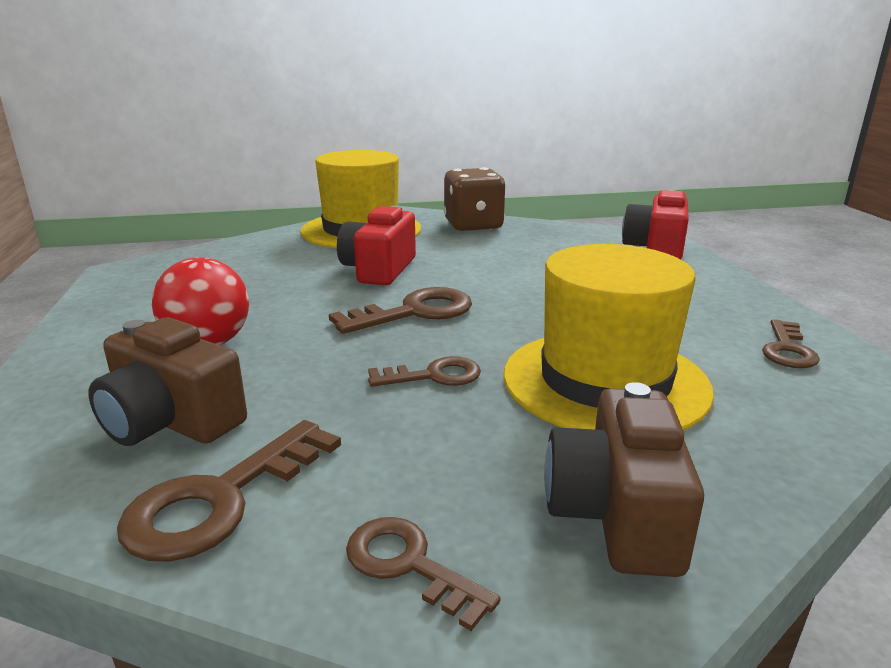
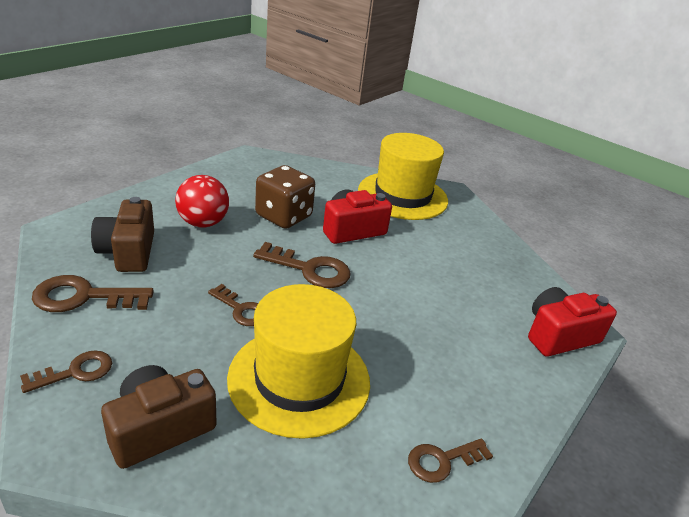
camera: 45 degrees right, 10 degrees up
(409, 565) = (75, 372): brown key -> brown key turned 60 degrees clockwise
(473, 225) = (477, 233): brown dice -> brown dice (283, 216)

